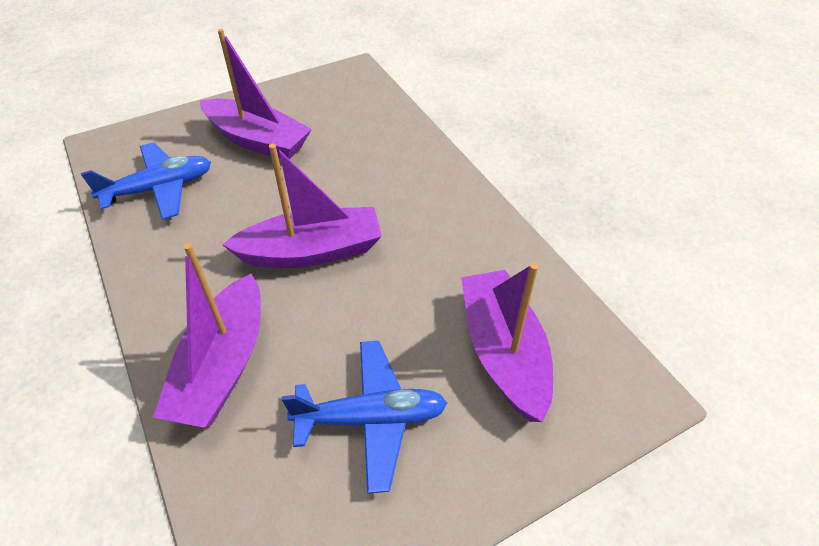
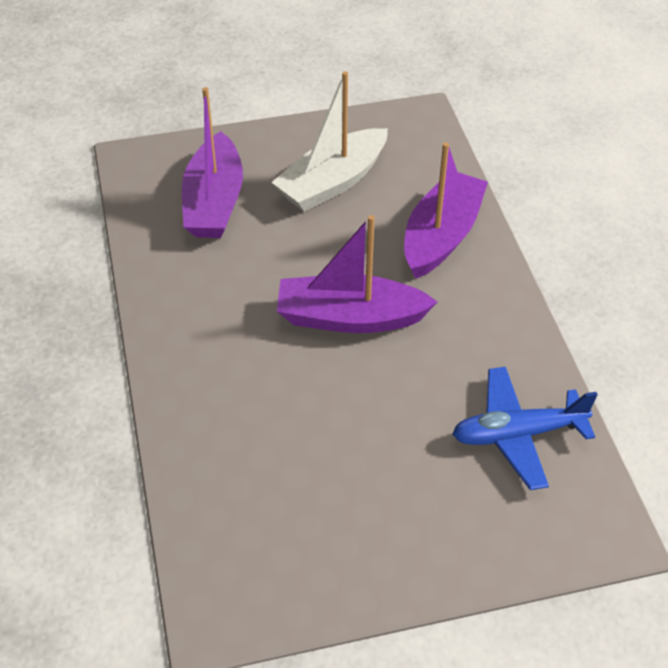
camera: 165 degrees left, 0 degrees up
(257, 140) = (391, 490): purple boat -> none
(371, 418) = (332, 182): blue plane -> white boat

